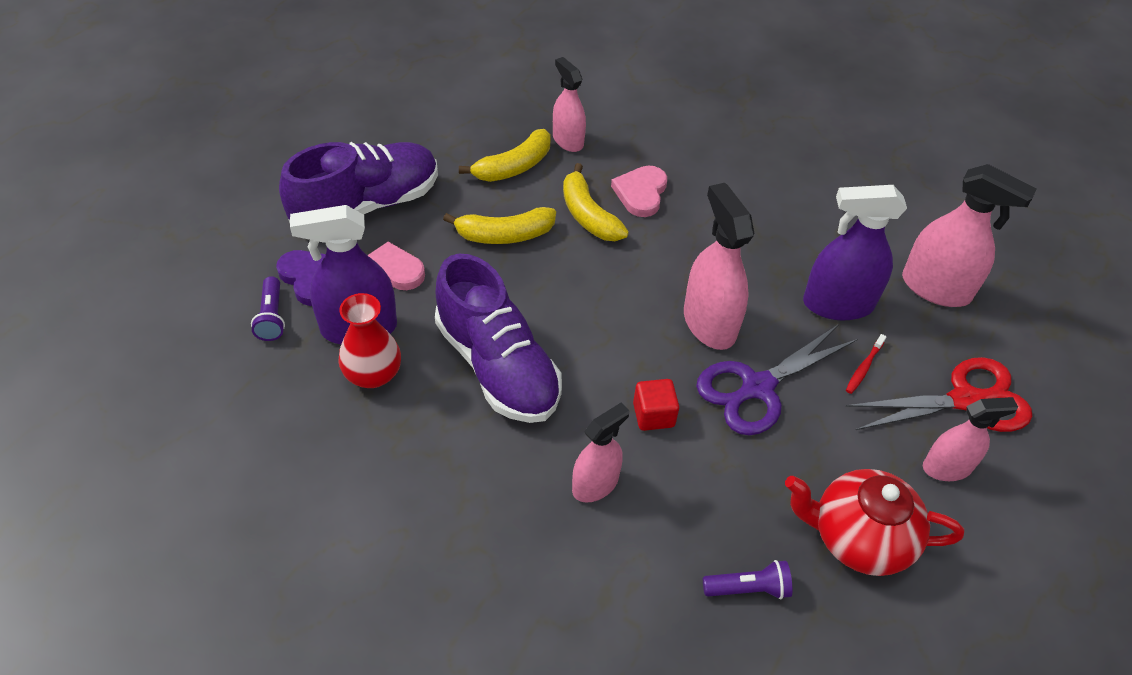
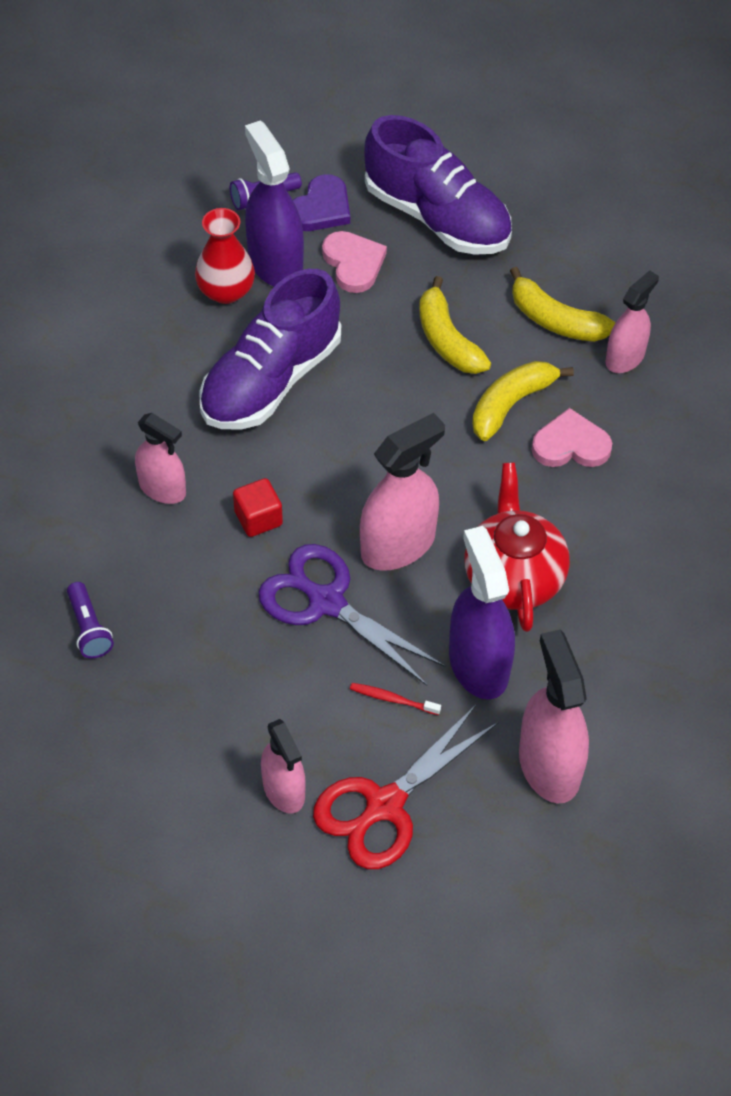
camera: 75 degrees right, 5 degrees up
(858, 538) = (170, 714): red teapot -> red teapot (513, 577)
(935, 288) = (549, 765): pink spray bottle -> pink spray bottle turned 150 degrees clockwise
(966, 400) = (384, 806): red scissors -> red scissors turned 75 degrees clockwise

